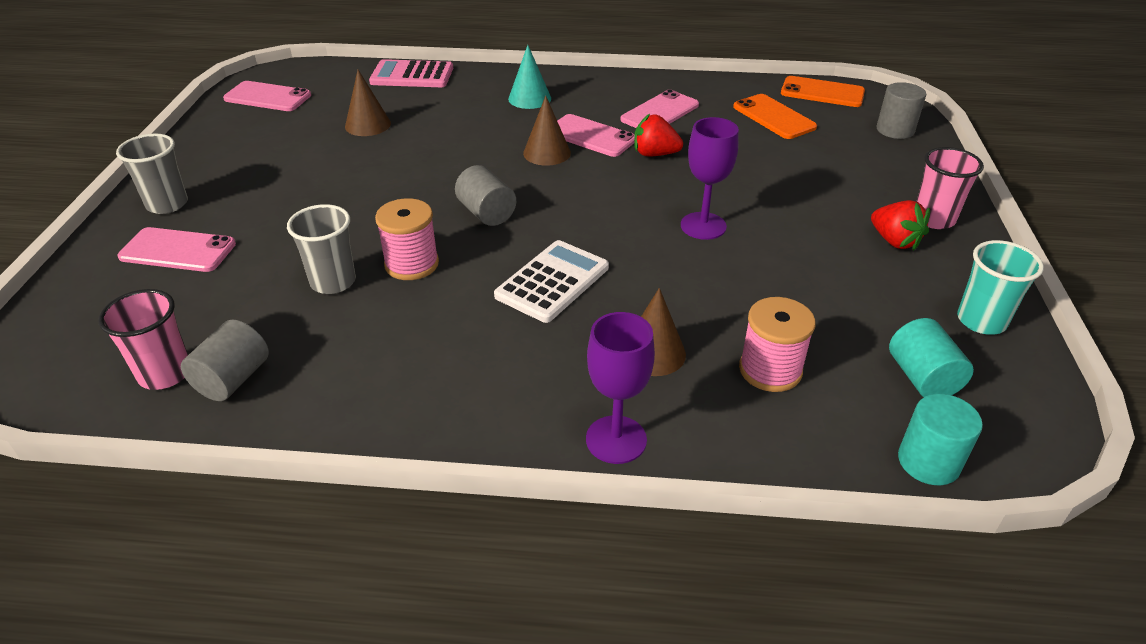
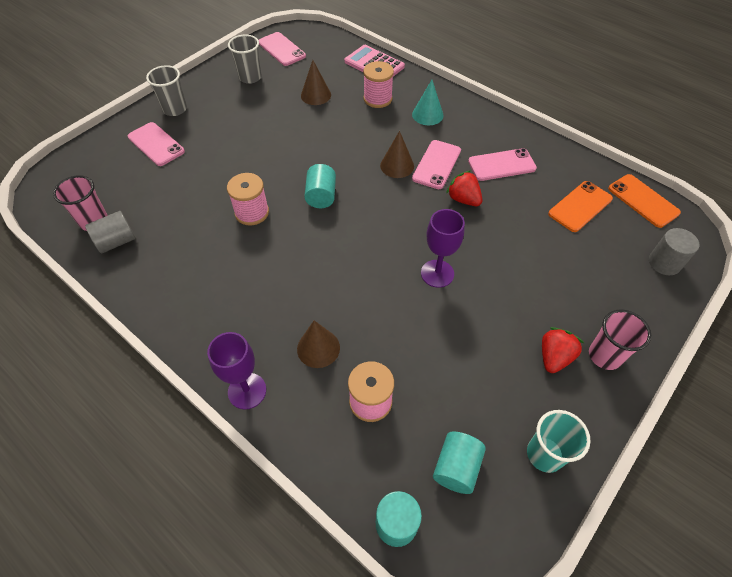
camera: 35 degrees right, 15 degrees up
(333, 282) = (206, 204): grey cup -> grey cup (250, 77)
(453, 104) = (377, 99): none -> pink spool
(486, 213) = (321, 196): grey cylinder -> turquoise cylinder
(552, 282) = (311, 266): white calculator -> none
(590, 136) = (436, 164): pink phone -> pink phone turned 45 degrees clockwise
(774, 117) = (580, 206): orange phone -> orange phone turned 45 degrees clockwise
(894, 241) = (554, 357): red strawberry -> red strawberry turned 150 degrees counterclockwise

